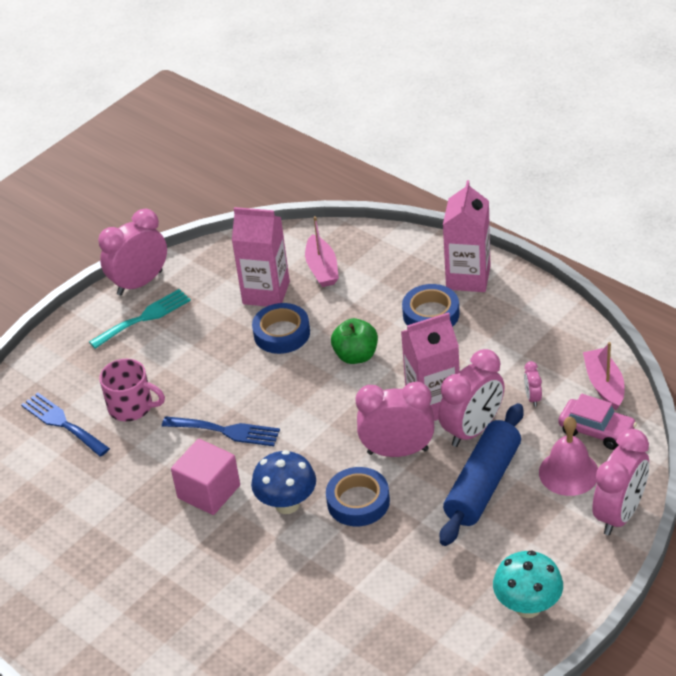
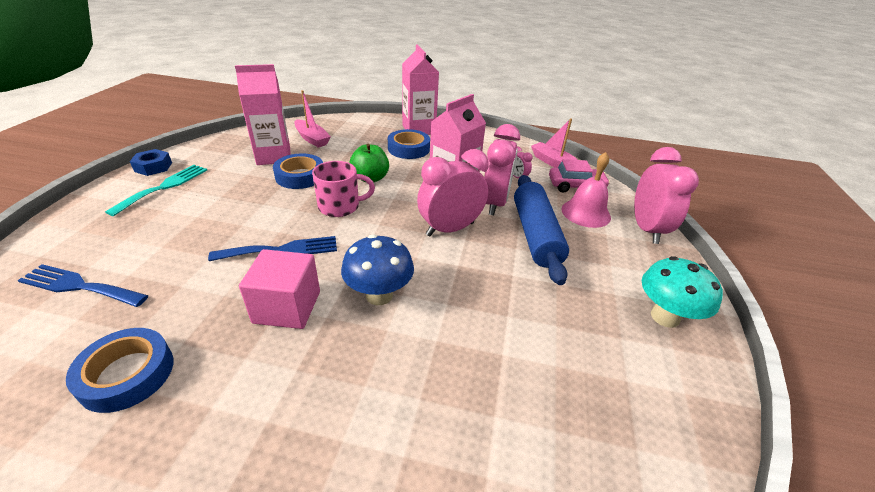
camera: 35 degrees left, 5 degrees down
(131, 407) = (167, 253): pink mug -> pink mug (340, 206)
(140, 283) = (153, 167): pink clock -> blue nut
(358, 501) = (446, 274): blue tape -> blue tape (127, 374)

